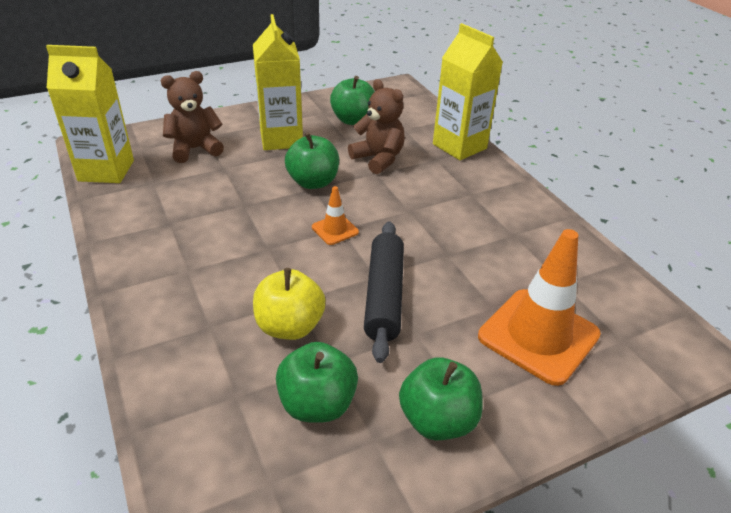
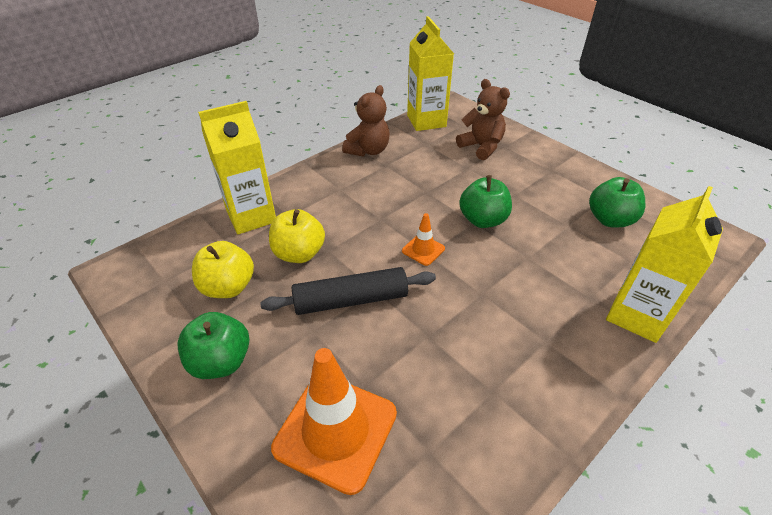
camera: 75 degrees right, 5 degrees up
(281, 139) = (534, 184): yellow carton -> yellow carton (251, 216)
(317, 404) = (228, 287): green apple -> yellow apple
(378, 159) = (553, 253): brown teddy bear -> brown teddy bear (368, 150)

